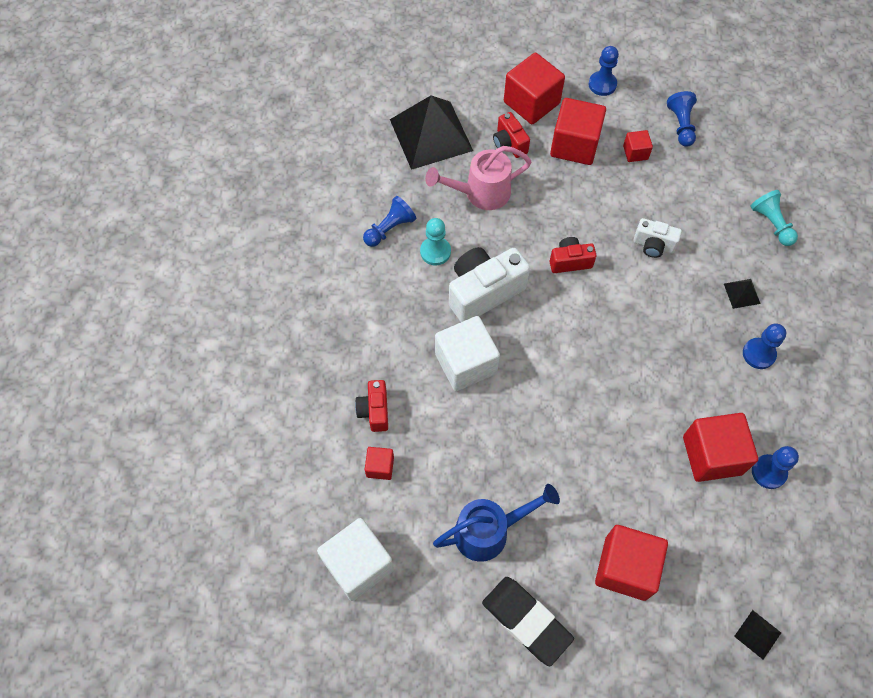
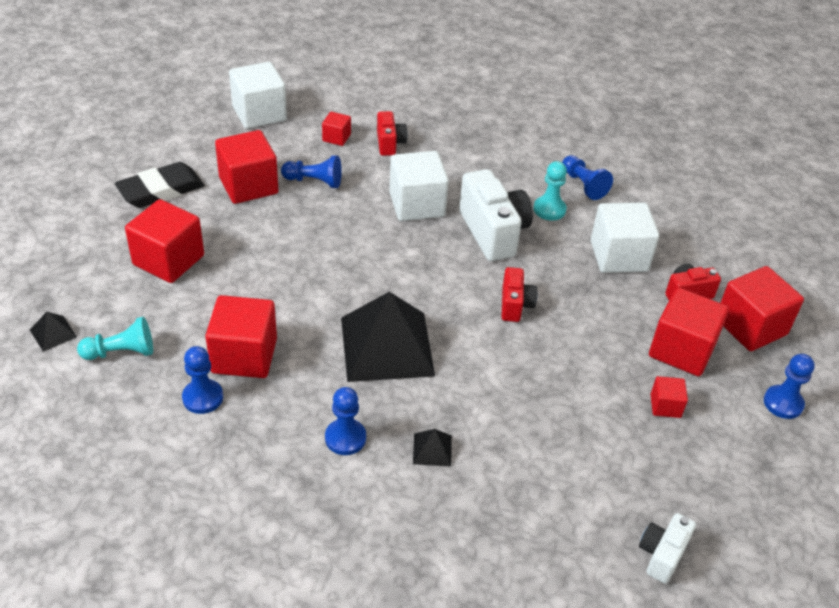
camera: 100 degrees right, 20 degrees down
(374, 411) = (389, 143): red camera -> red camera turned 75 degrees clockwise
(431, 135) = (703, 235): black pyramid -> black pyramid (387, 346)
(481, 193) = (619, 256): pink watering can -> white cube
(489, 531) = (248, 185): blue watering can -> red cube
(653, 245) = (521, 383): white camera -> white camera (662, 555)
(681, 125) = (709, 469): blue pawn -> blue pawn (314, 181)
(771, 224) = (530, 520): turquoise pawn -> turquoise pawn (121, 352)

